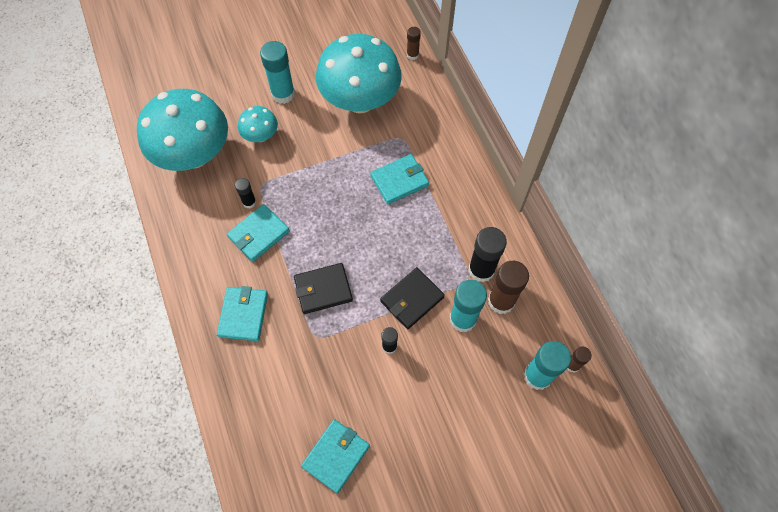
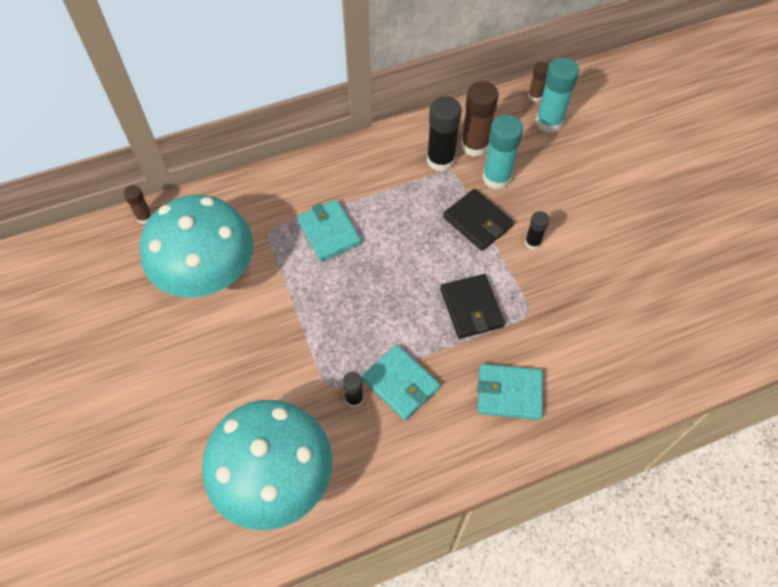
camera: 90 degrees left, 5 degrees down
(261, 136) = (251, 392): turquoise mushroom -> none
(283, 94) = (184, 367): turquoise glue stick -> none
(336, 456) = (655, 290): turquoise wallet -> none

